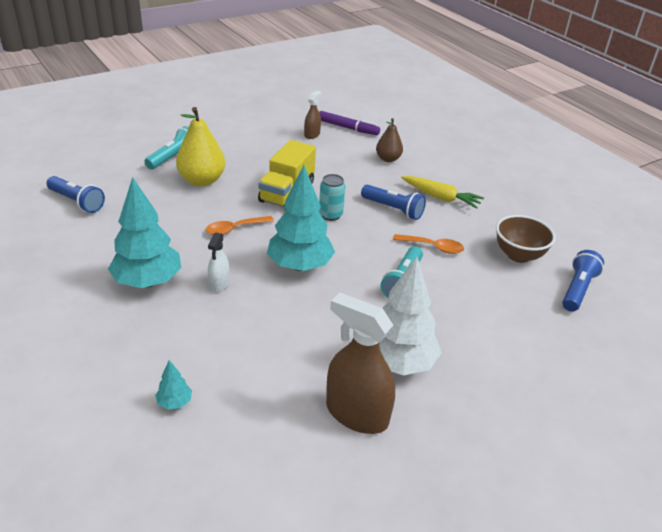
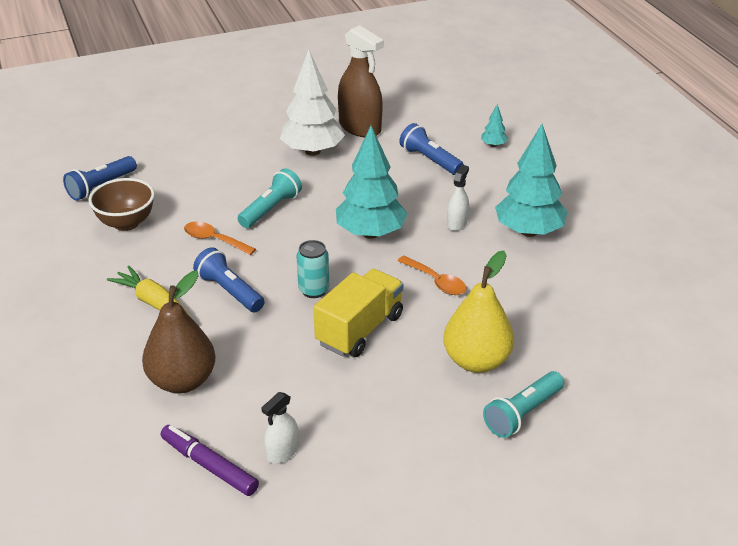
camera: 165 degrees left, 0 degrees up
(77, 202) = (640, 338): blue flashlight -> blue flashlight (430, 160)
(234, 229) = (436, 281): orange spoon -> orange spoon turned 60 degrees clockwise
(312, 134) = (282, 452): brown spray bottle -> white spray bottle
(388, 159) = (182, 381): brown pear -> brown pear, size x1.64

